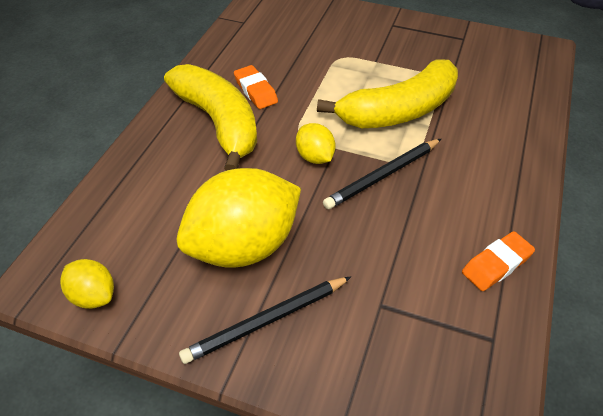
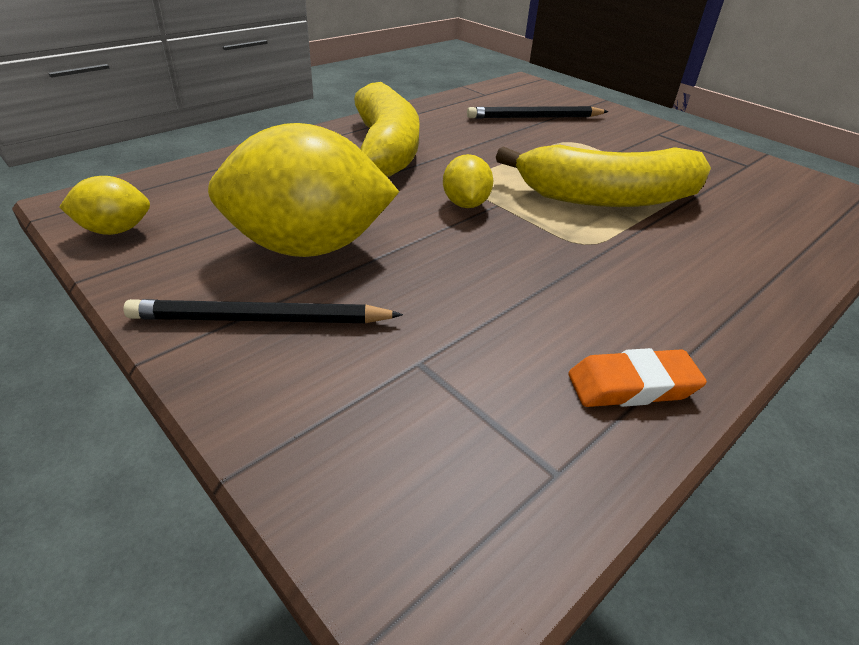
camera: 25 degrees right, 10 degrees down
(93, 295) = (115, 230): yellow lemon -> yellow lemon turned 75 degrees counterclockwise
(255, 91) = (448, 139): orange eraser -> none
(383, 175) = (536, 244): black pencil -> black pencil (535, 117)

